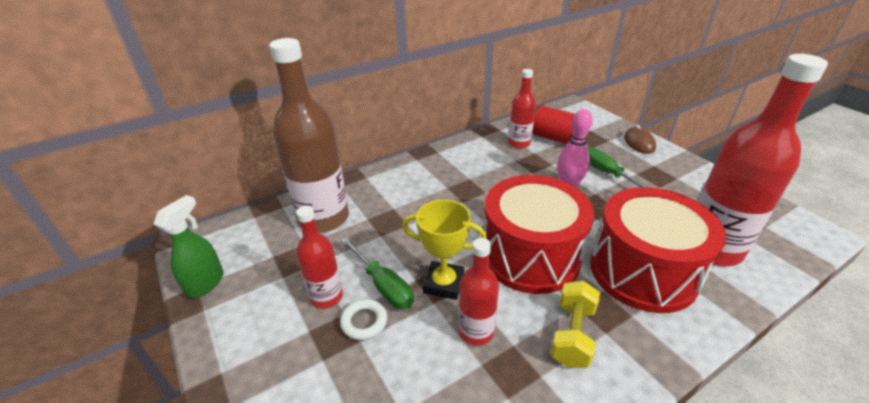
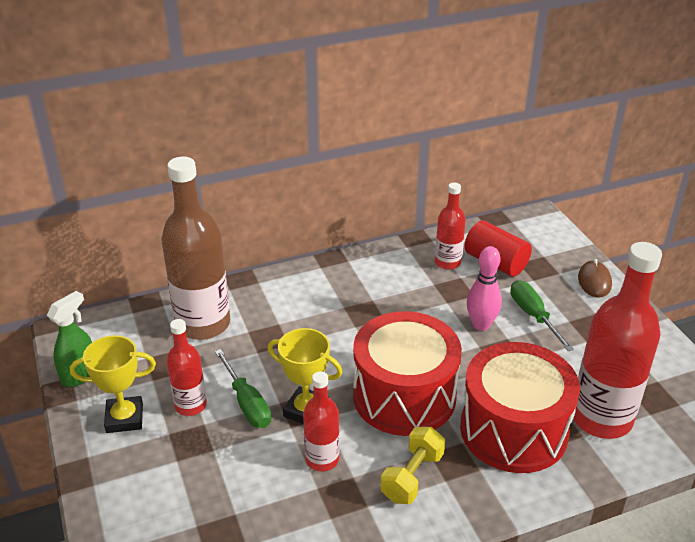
camera: 10 degrees right, 0 degrees up
(258, 321) = (124, 418): none -> yellow trophy
(364, 322) = (221, 434): white ring -> none

